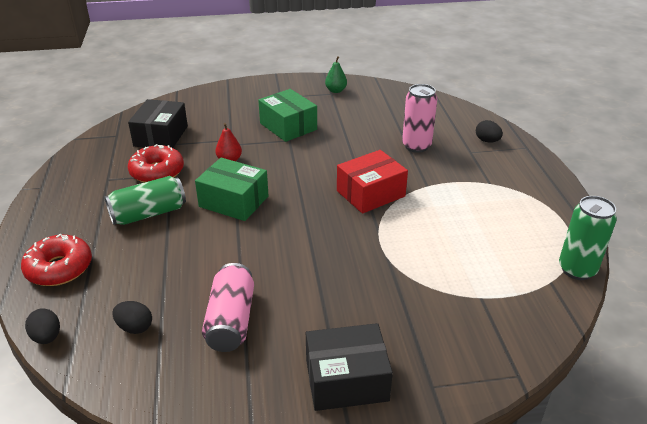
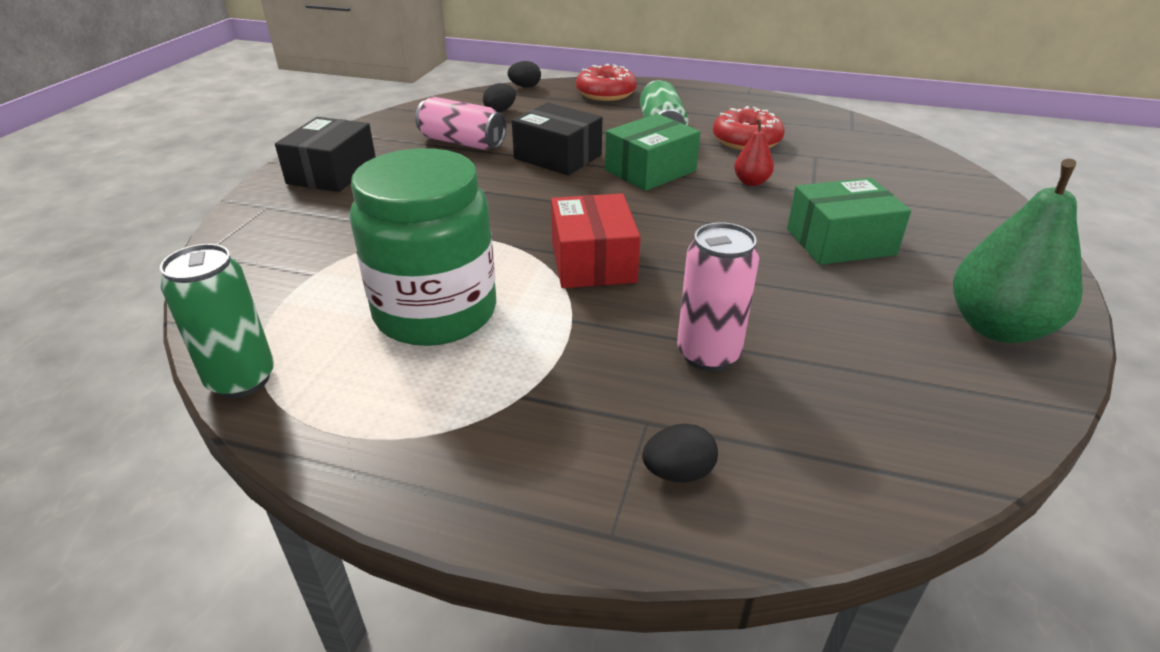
camera: 115 degrees right, 0 degrees up
(161, 136) = (840, 151): black box -> black box (558, 157)
(336, 90) = (997, 327): green pear -> green pear, size x2.07
(465, 230) = (435, 312): none -> green jar

